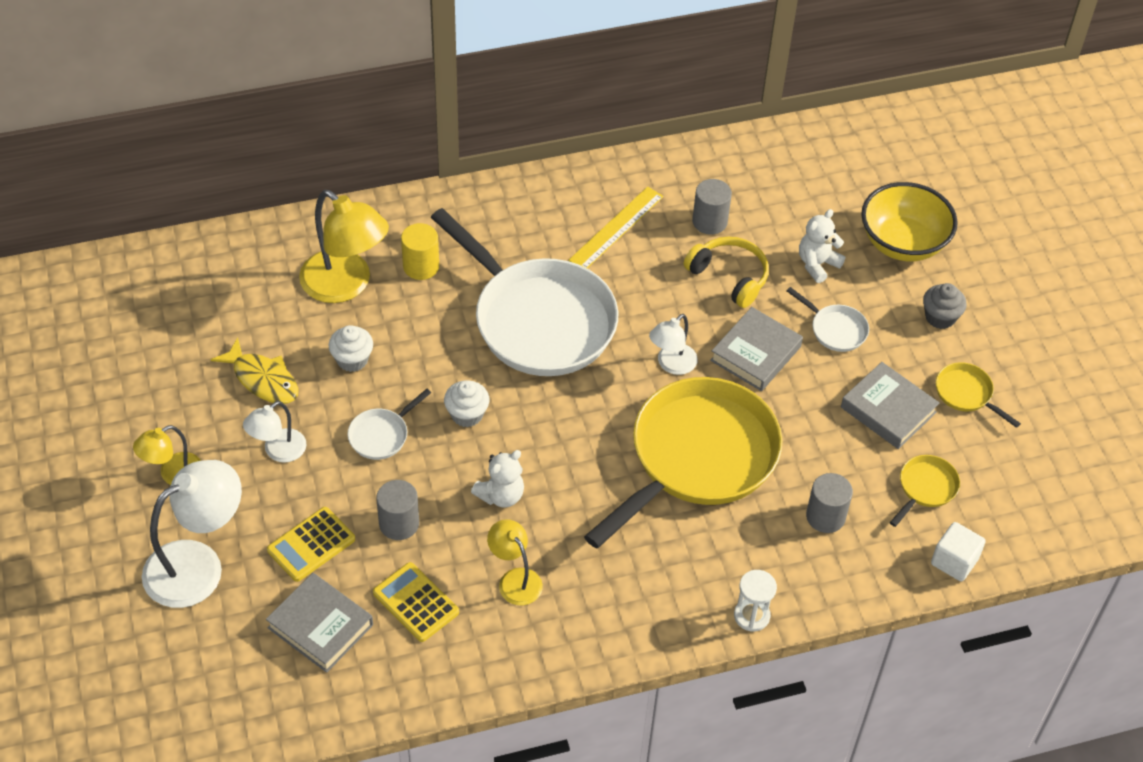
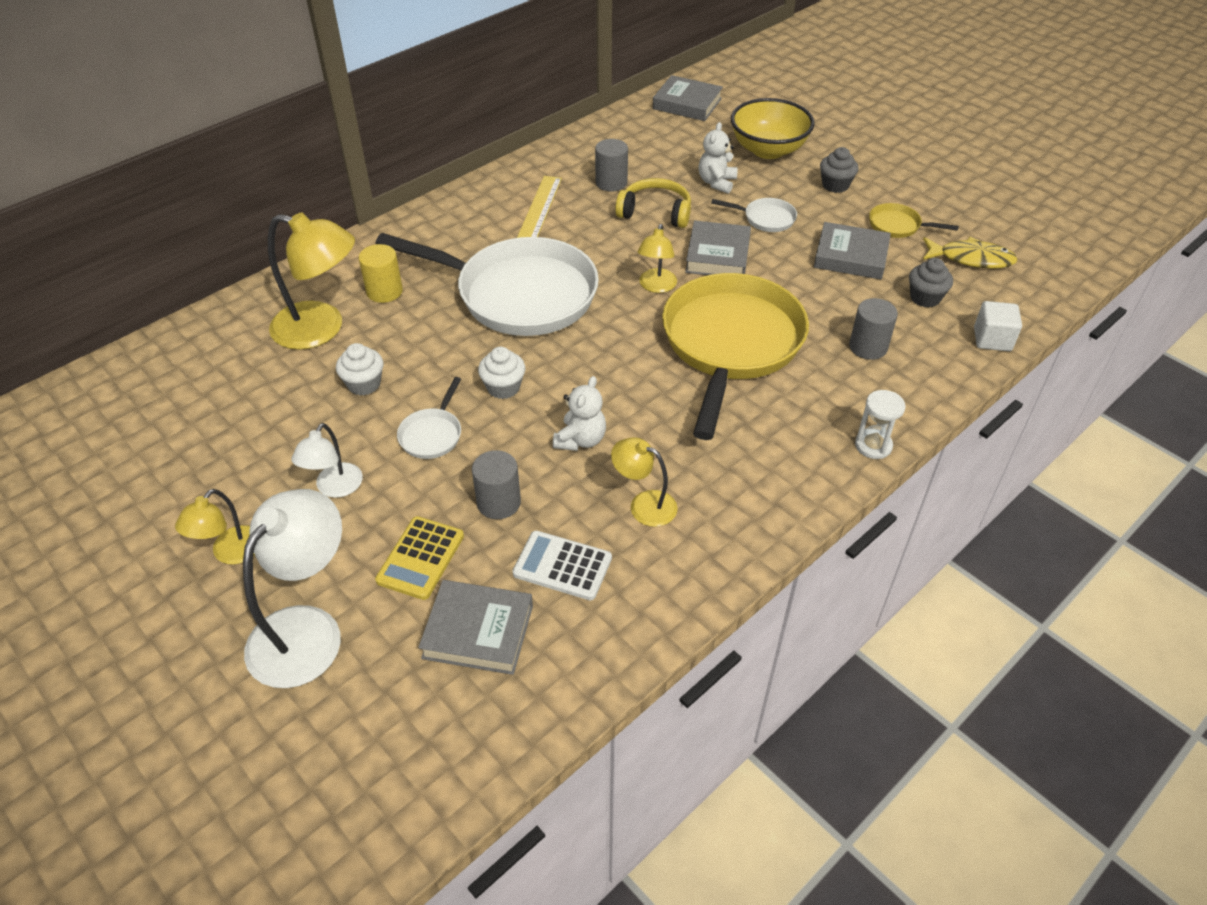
camera: 25 degrees left, 5 degrees down
(263, 379) = (282, 433): yellow fish -> yellow fish (971, 259)
(416, 603) = (562, 566): yellow calculator -> white calculator
(671, 364) = (656, 286): white lamp -> yellow lamp
(860, 146) = (687, 103): none -> grey book
(925, 488) = (925, 298): yellow pan -> grey cupcake

